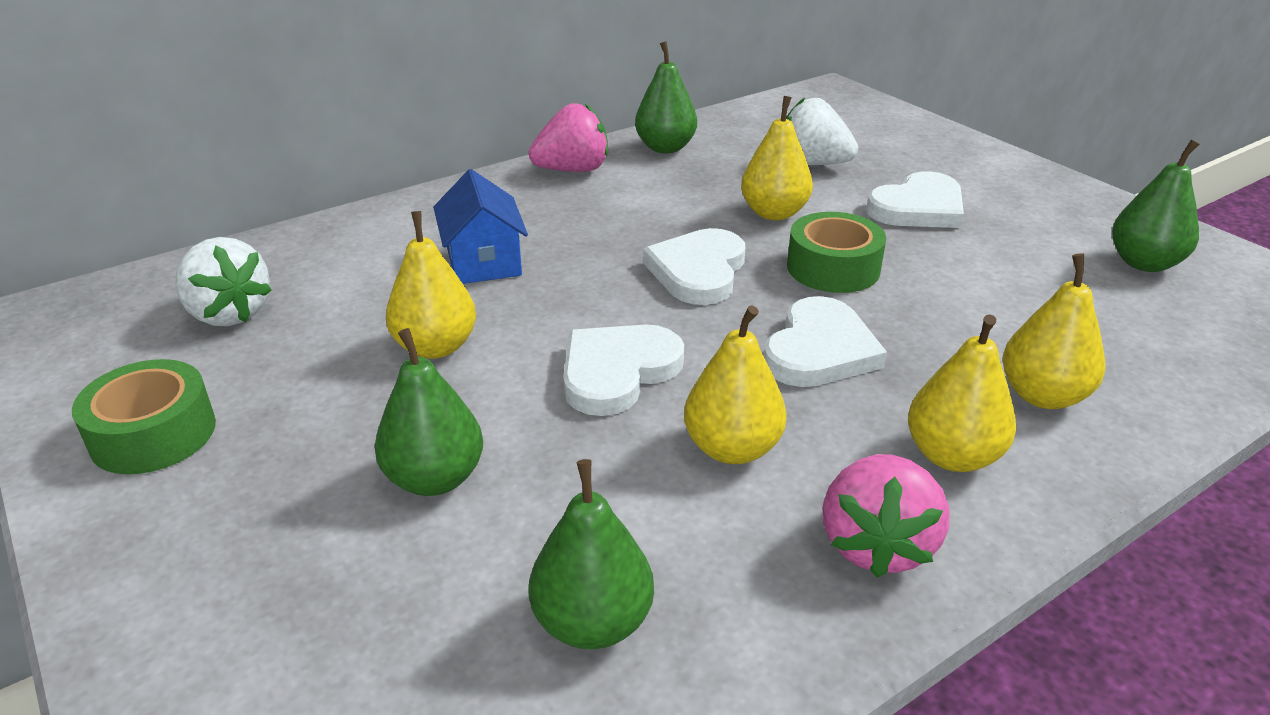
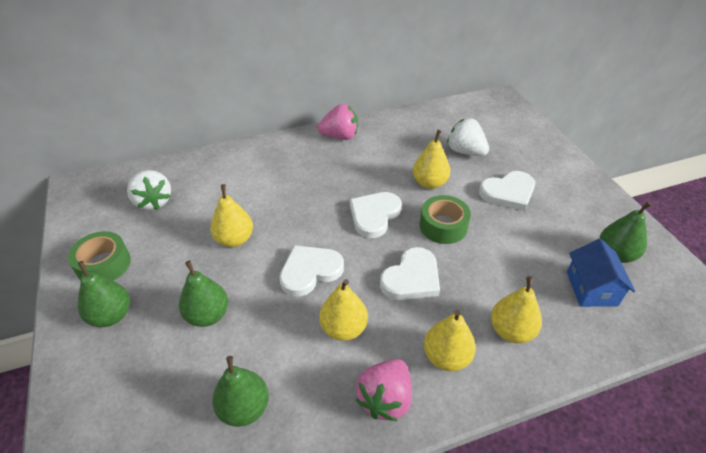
camera: 15 degrees right, 10 degrees up
(484, 261) = (275, 190): blue house -> blue house (591, 288)
(665, 148) = (393, 128): green pear -> green pear (111, 315)

